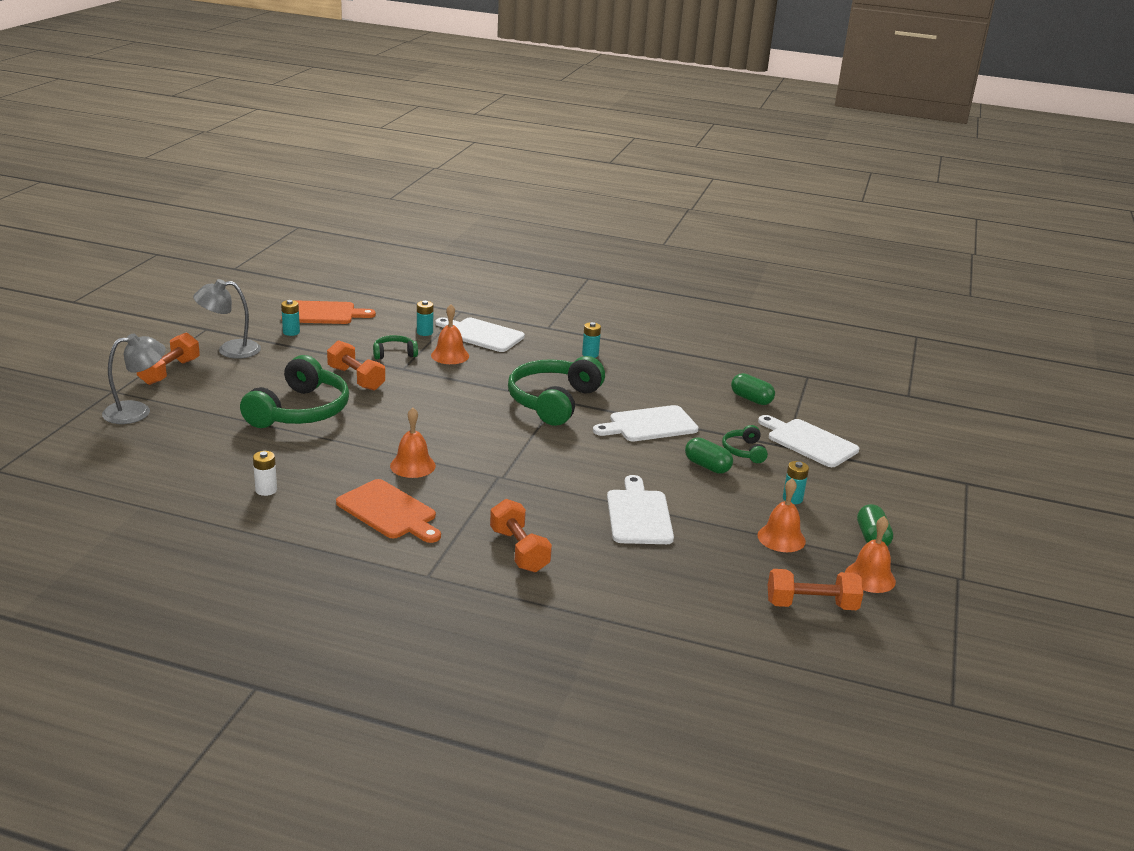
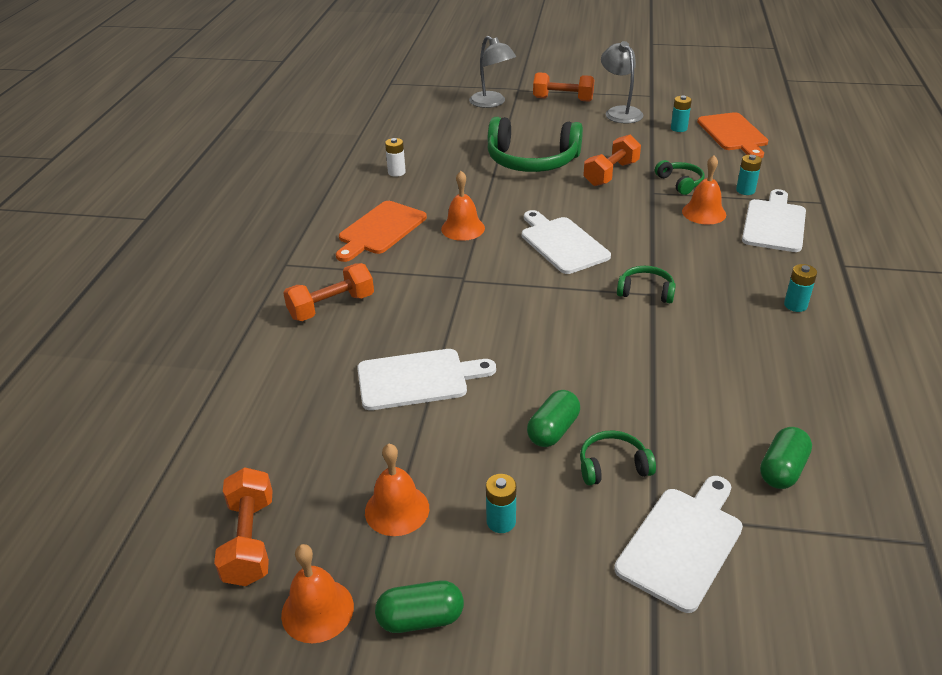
camera: 85 degrees right, 10 degrees up
(553, 401) = (646, 291): green headphones -> green headphones, size x0.47
(649, 425) = (635, 371): white cutting board -> white cutting board (562, 243)

